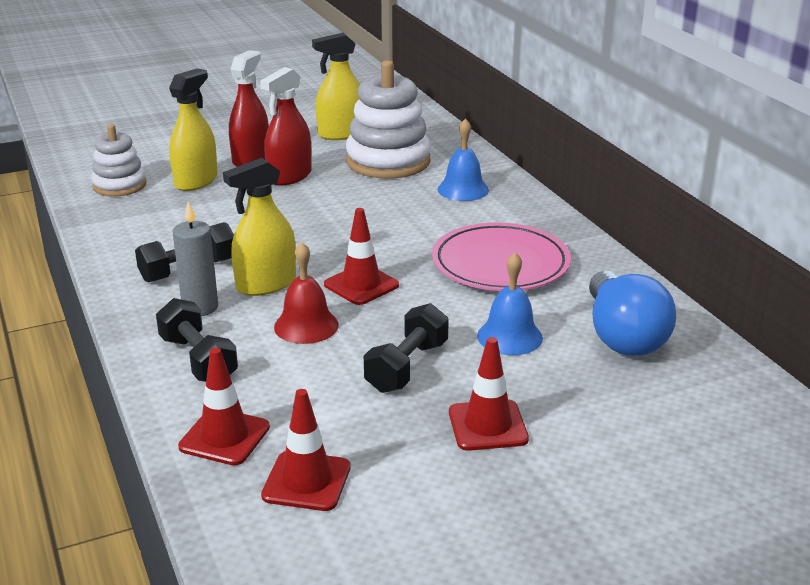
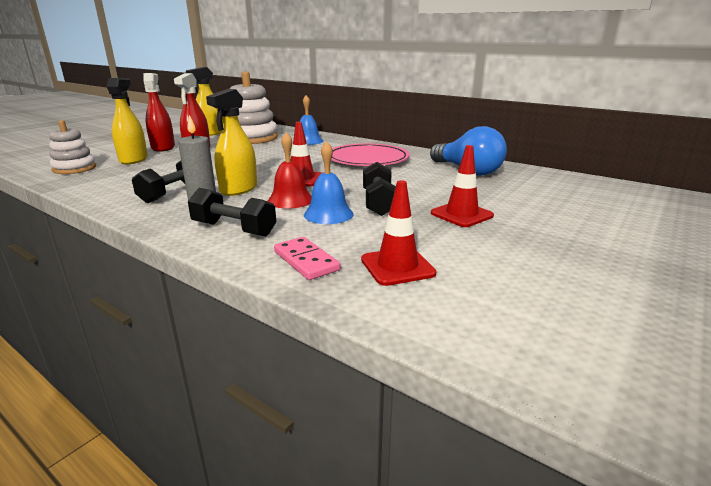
camera: 30 degrees left, 5 degrees down
(224, 437) = (306, 261): red traffic cone -> pink domino
(509, 336) = (415, 181): blue bell -> blue bell (328, 214)

